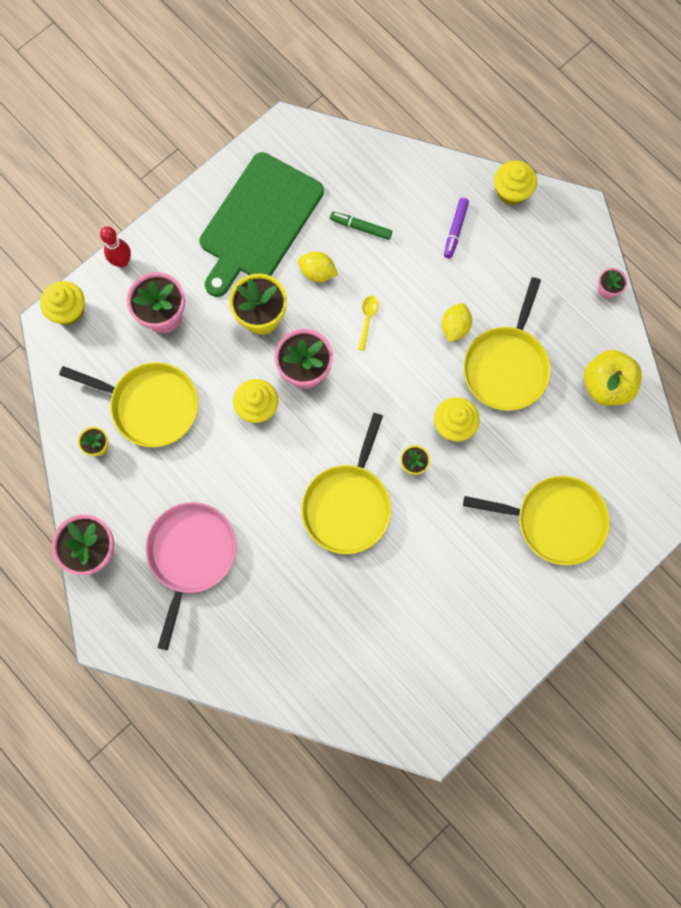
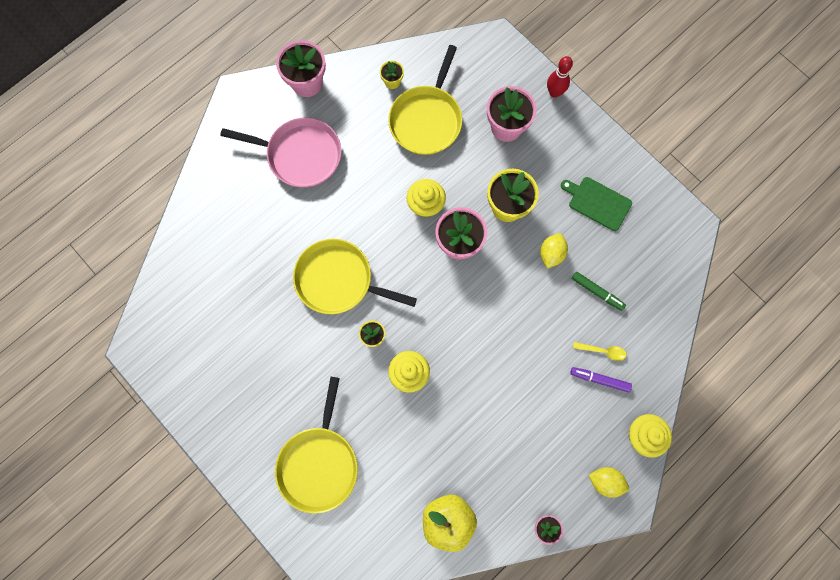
camera: 90 degrees right, 0 degrees up
(68, 310) = (508, 53): yellow cupcake -> none
(258, 222) = (597, 202): green cutting board -> green cutting board, size x0.51
(361, 227) = (597, 292): green marker -> green marker turned 105 degrees clockwise
(367, 320) = (507, 297): yellow spoon -> yellow spoon (603, 351)
(455, 327) = (502, 377): yellow lemon -> yellow lemon (605, 481)
(506, 366) = (465, 424): yellow pan -> none

